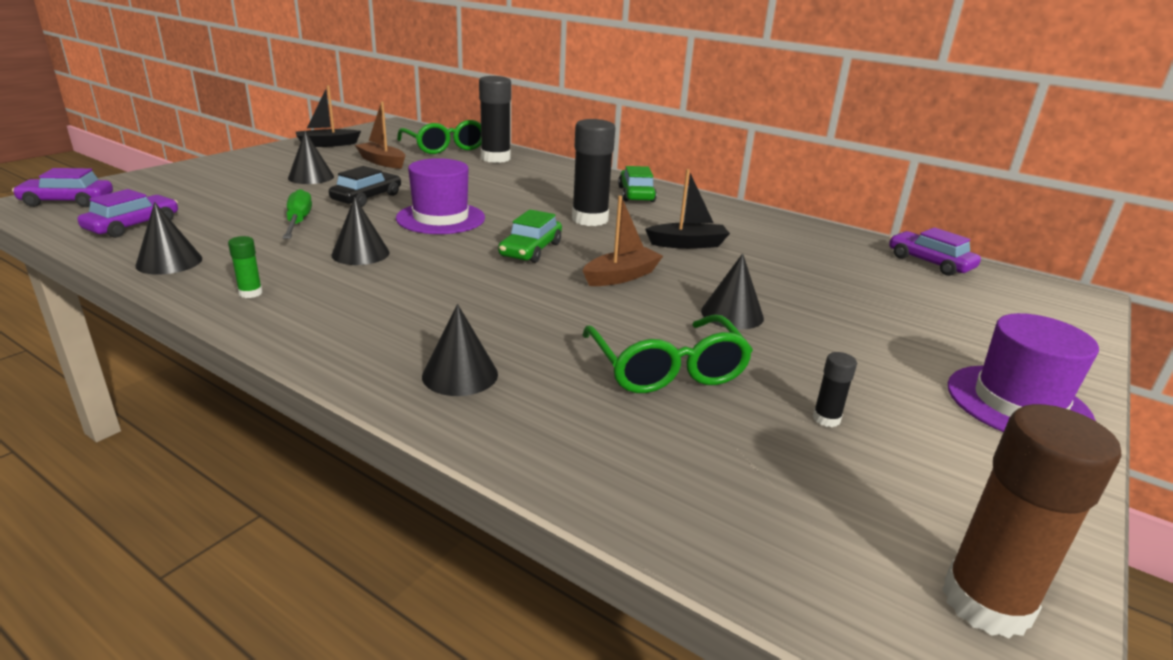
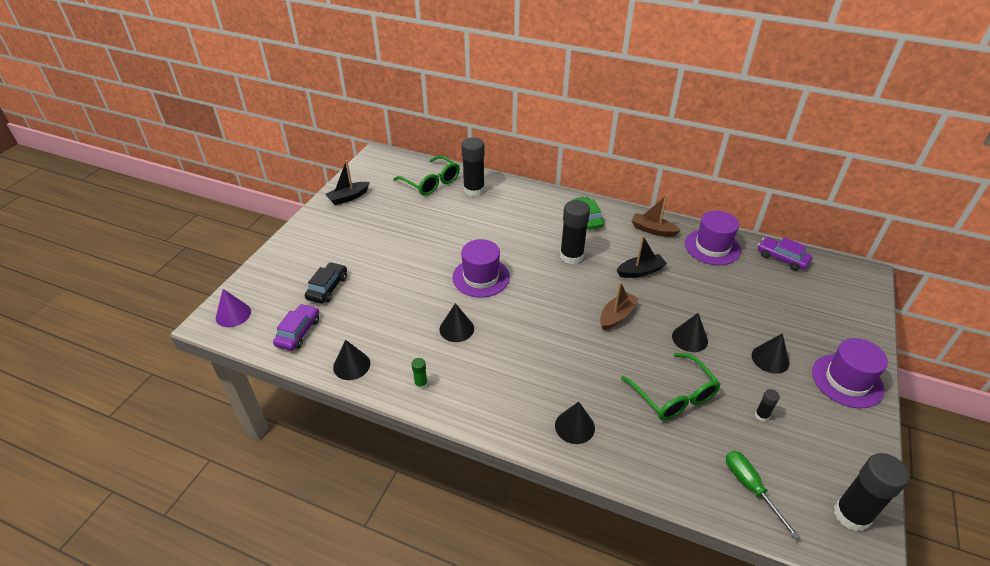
camera: 10 degrees left, 15 degrees up
(67, 201) = (233, 314): purple car -> purple cone
(298, 222) = (397, 303): green screwdriver -> green screwdriver (750, 487)
(311, 177) = (367, 245): black cone -> black cone (770, 359)
(367, 197) = (420, 263): black car -> black car (327, 288)
(382, 162) = (401, 214): brown boat -> brown boat (653, 230)
(530, 250) = (553, 300): green car -> none
(816, 239) = (712, 247): none -> purple hat
(986, 603) = (851, 515): brown glue stick -> black glue stick

